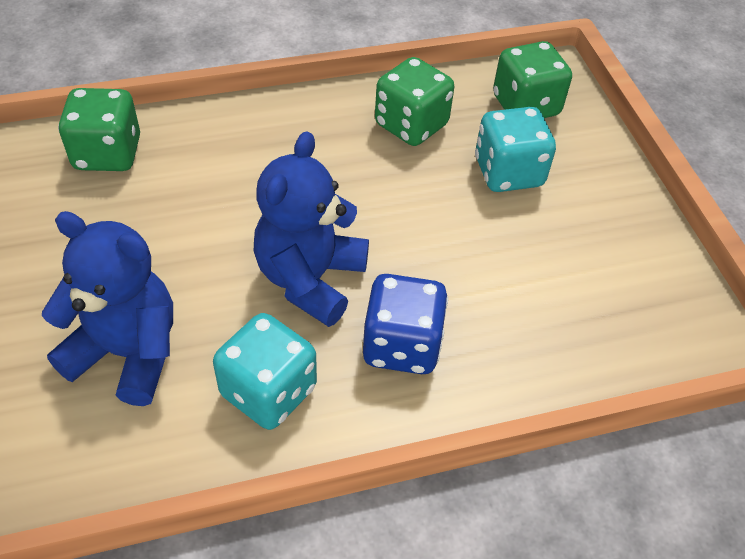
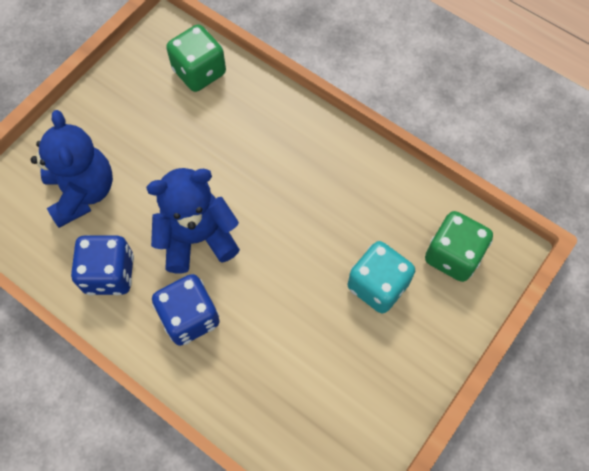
camera: 55 degrees right, 15 degrees up
(268, 391) = (109, 274): turquoise dice -> blue dice
(411, 125) = (367, 202): green dice -> none

